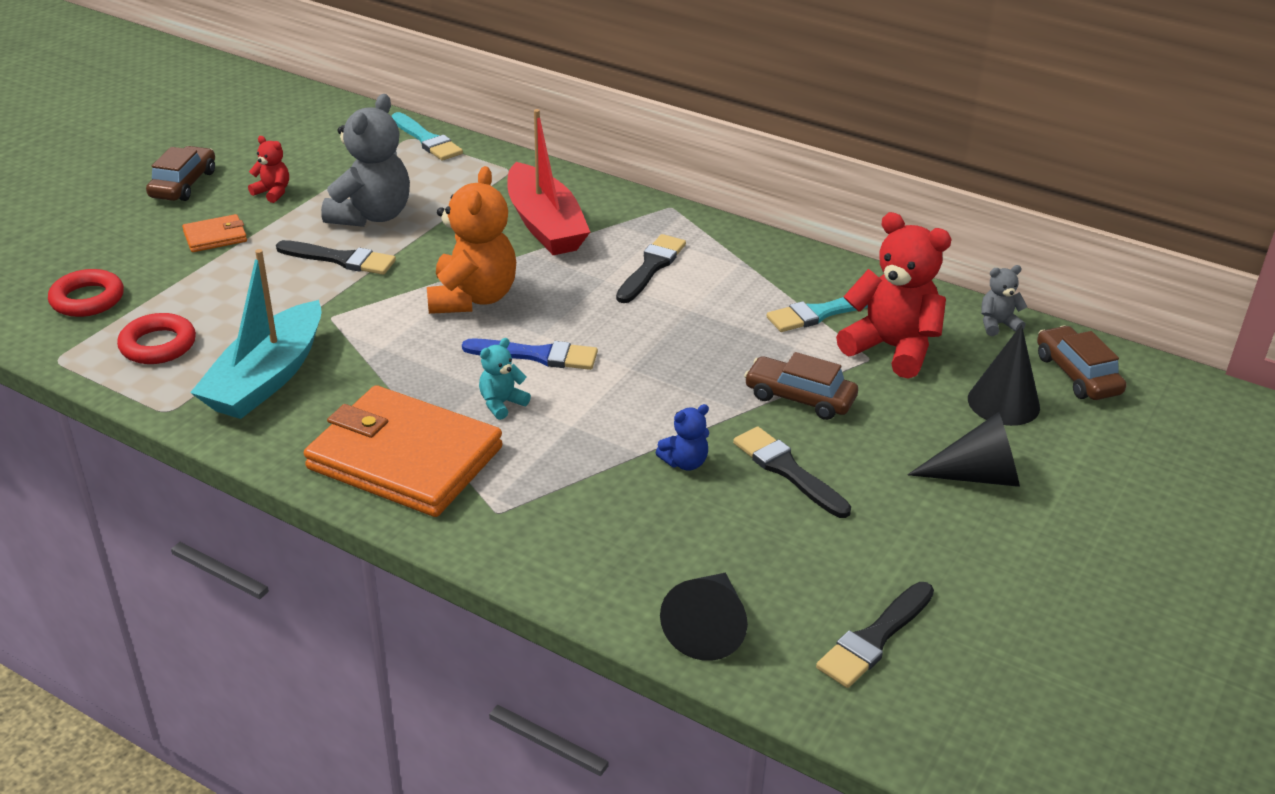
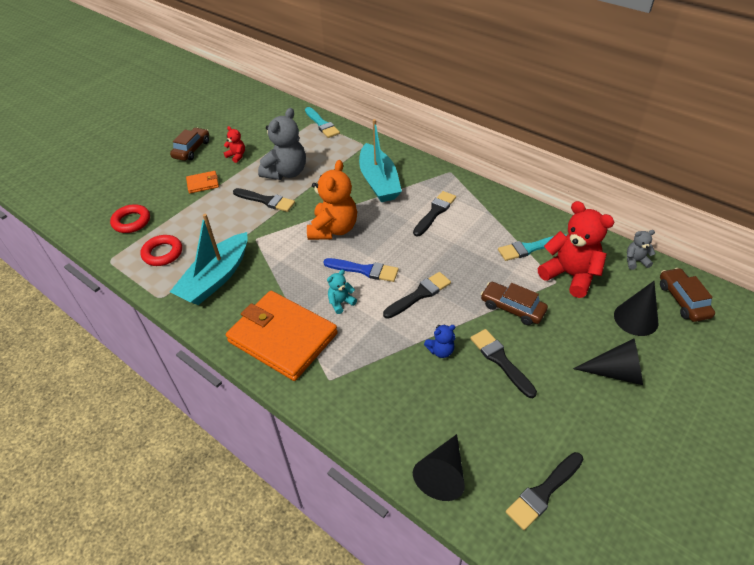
camera: 10 degrees right, 10 degrees up
(545, 225) = (379, 182): red boat -> turquoise boat
(638, 386) = (419, 295): none -> black brush

